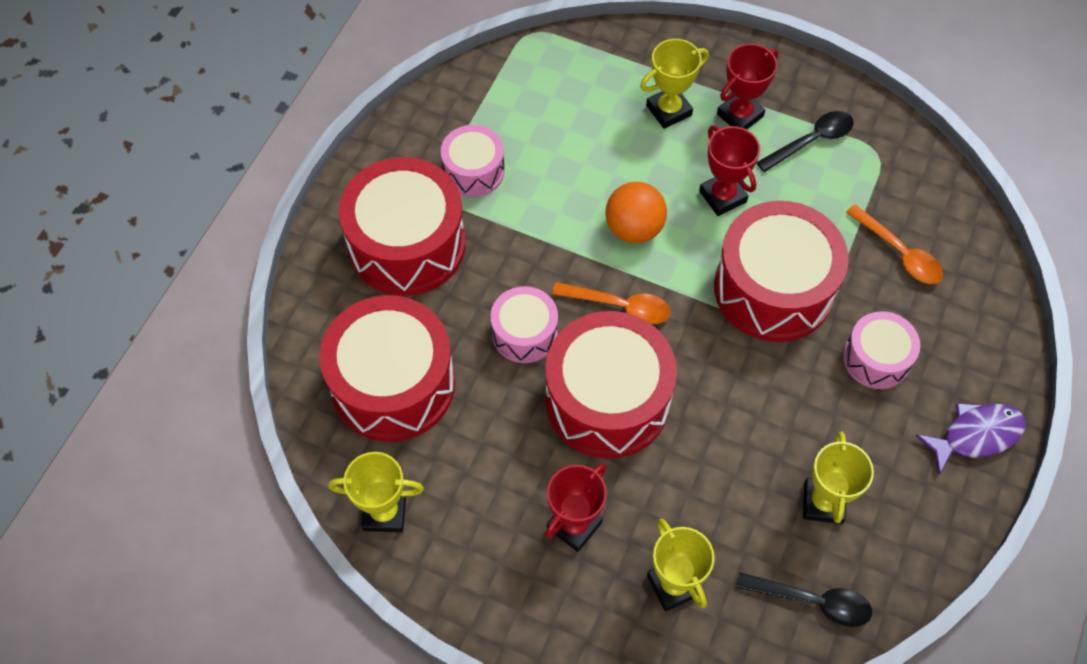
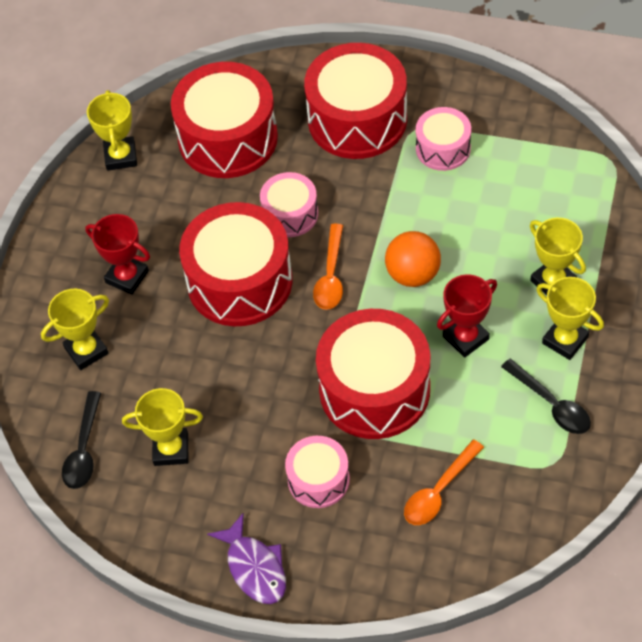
camera: 85 degrees right, 5 degrees down
(740, 115) = (565, 340): red trophy -> yellow trophy

